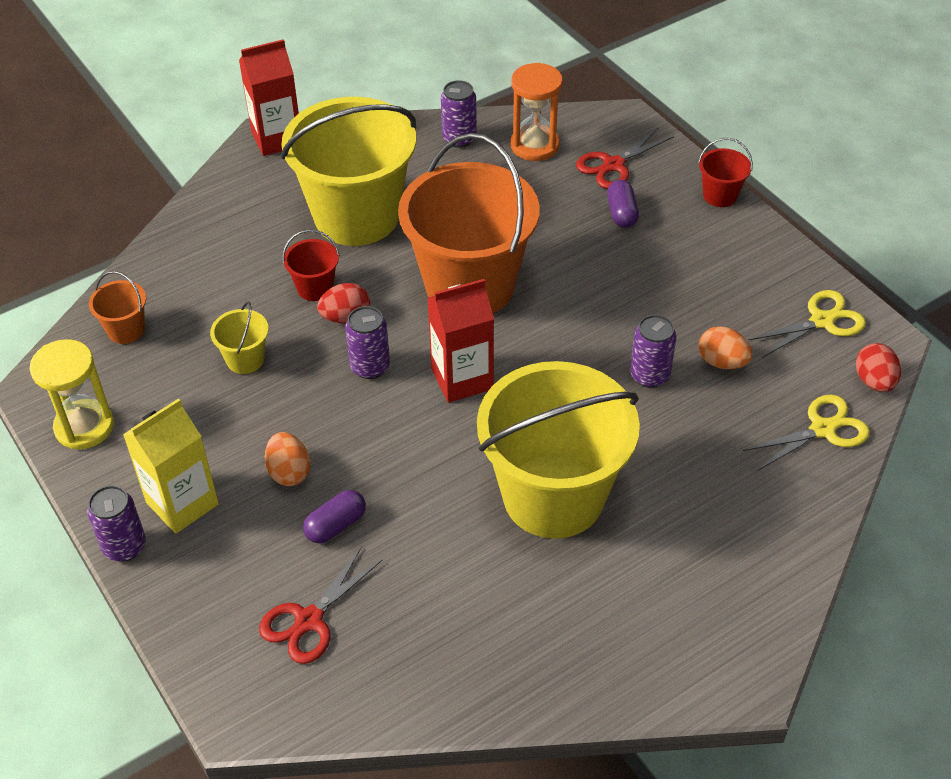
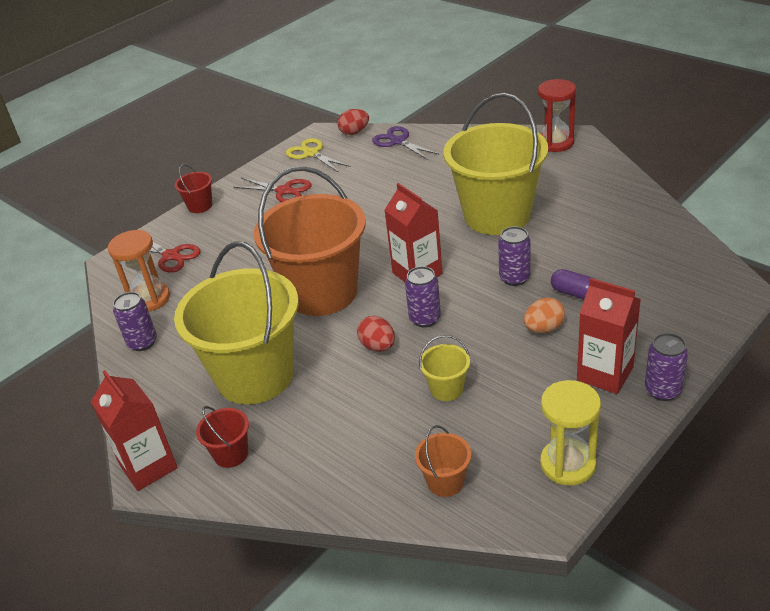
camera: 100 degrees left, 10 degrees down
(182, 503) = (605, 374): yellow carton -> red carton
(309, 620) = (653, 283): red scissors -> red scissors (284, 191)
(315, 288) = (350, 374): red bucket -> red bucket (231, 454)
(621, 213) = (226, 242): purple capsule -> none
(649, 375) = (381, 201): purple can -> purple can (514, 278)
(722, 362) = (359, 179): orange egg -> none
(738, 641) = (555, 143): none -> red hourglass
(823, 429) = (398, 141): yellow scissors -> purple scissors

